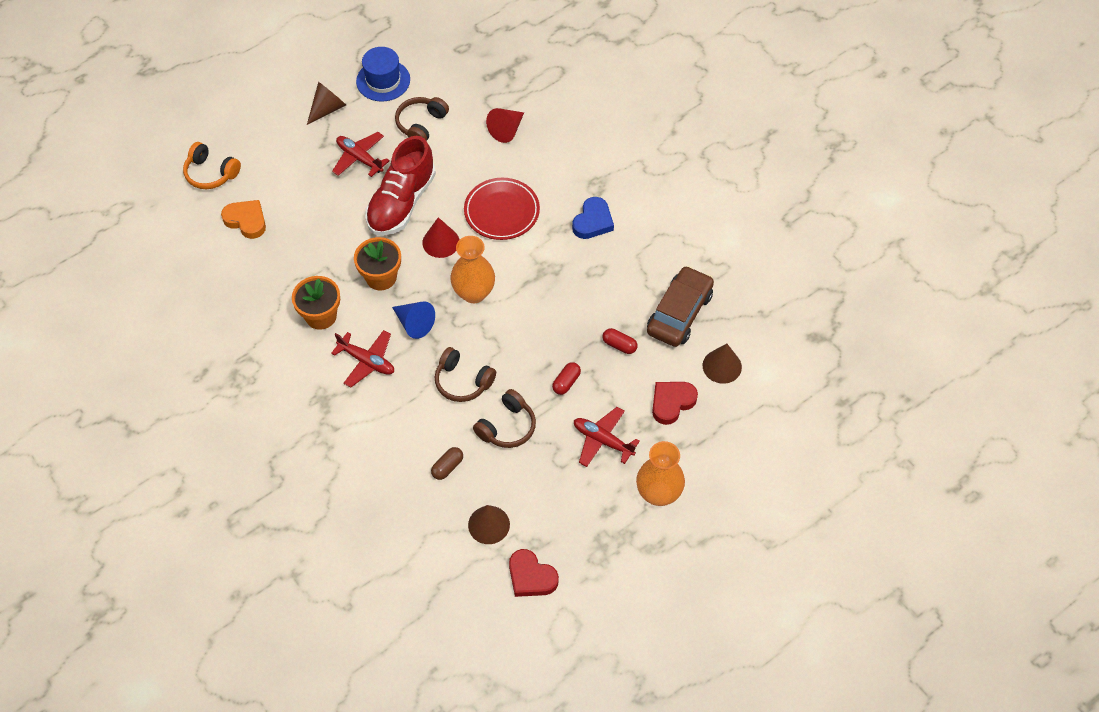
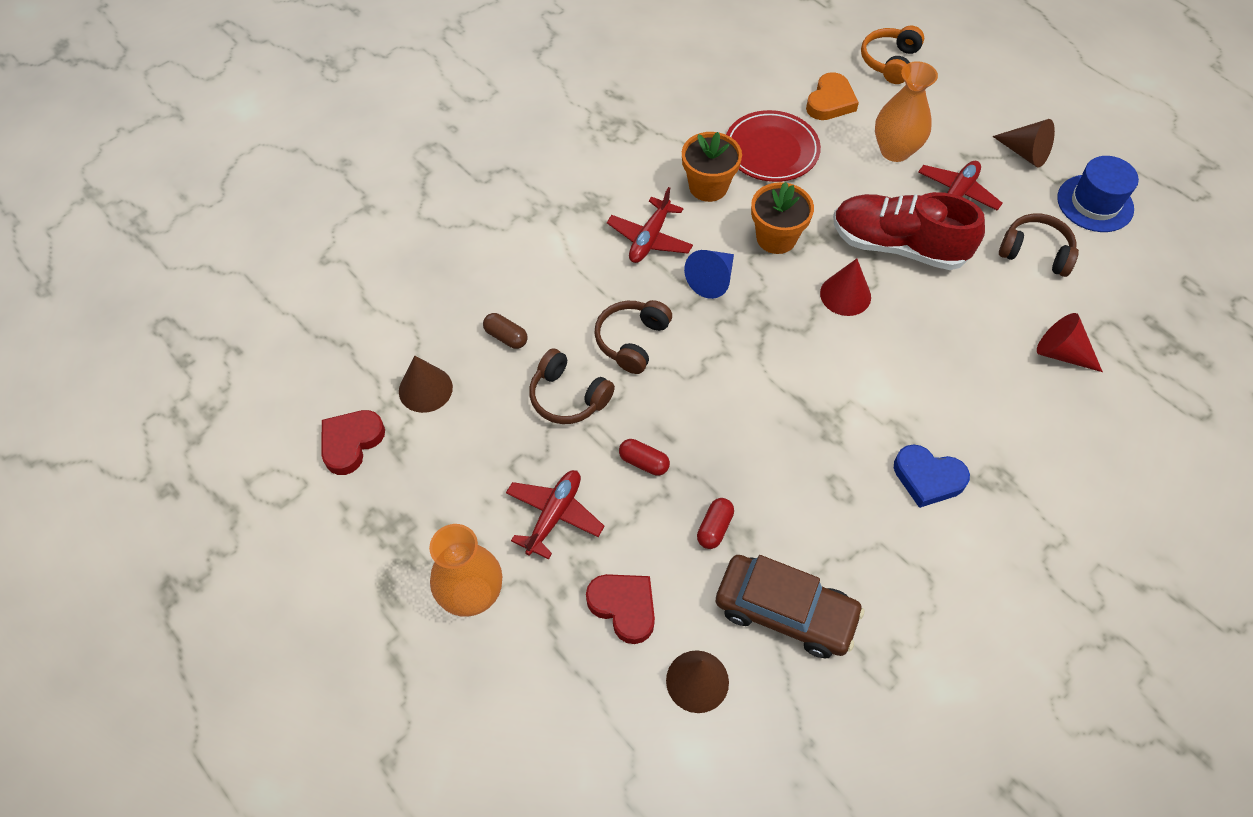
camera: 85 degrees right, 0 degrees up
(474, 293) = (771, 340): orange vase -> orange vase (895, 150)
(502, 211) = (914, 360): red plate -> red plate (771, 150)

